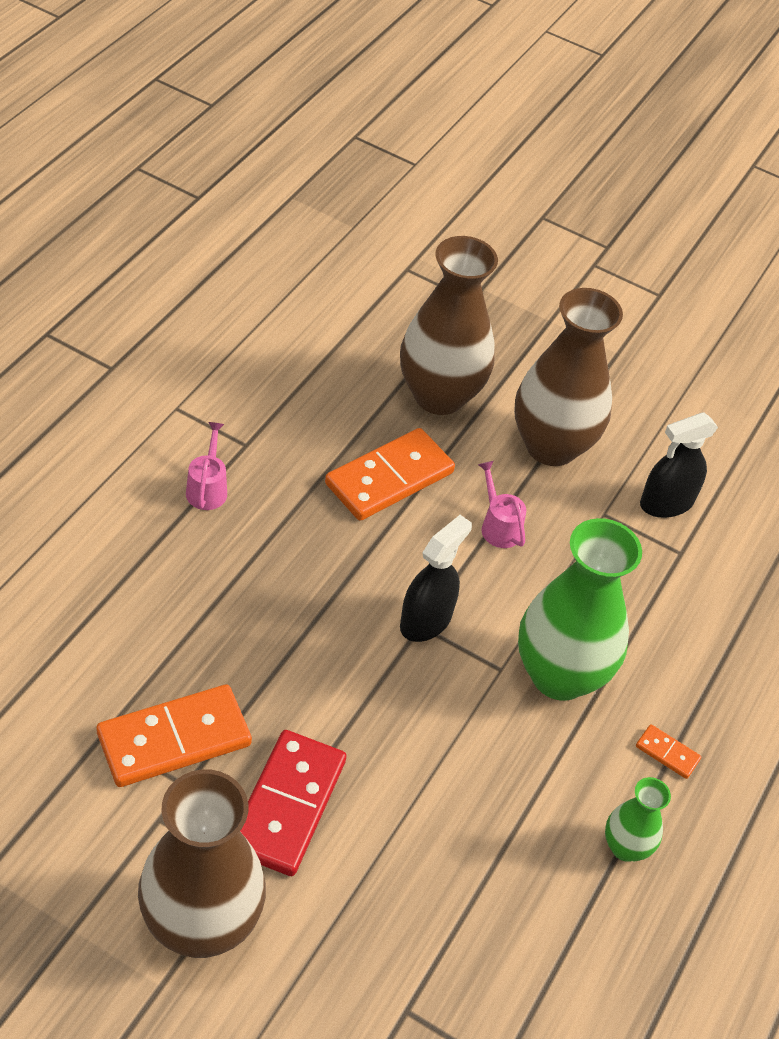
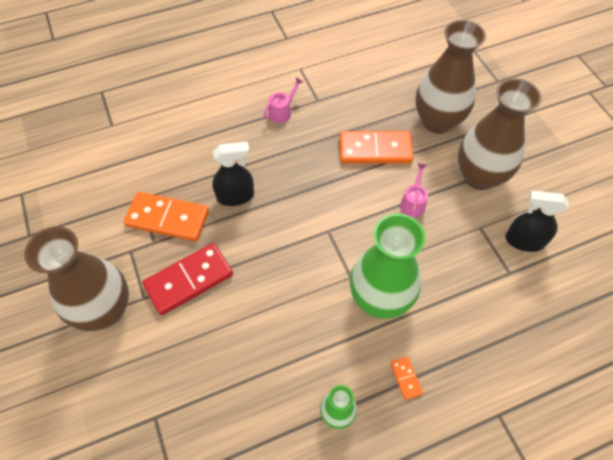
camera: 45 degrees right, 10 degrees up
(426, 620) = (333, 230): black spray bottle -> black spray bottle (235, 196)

